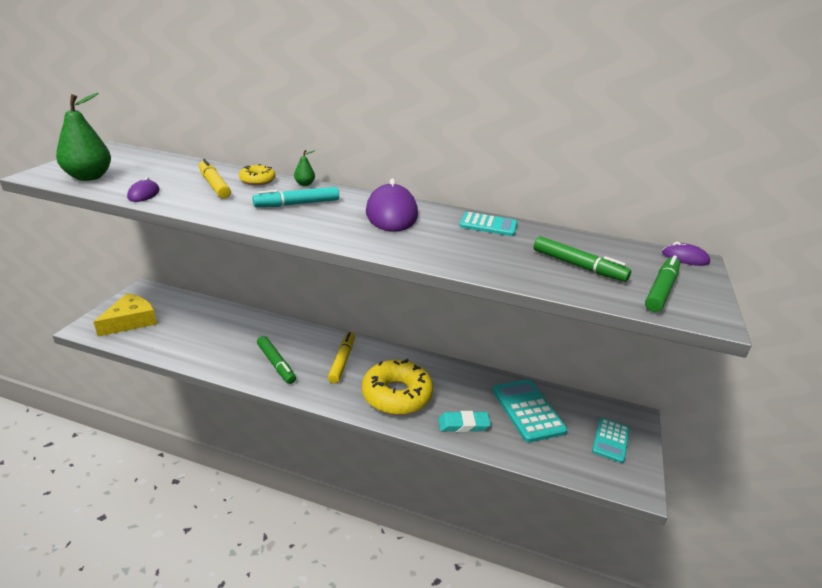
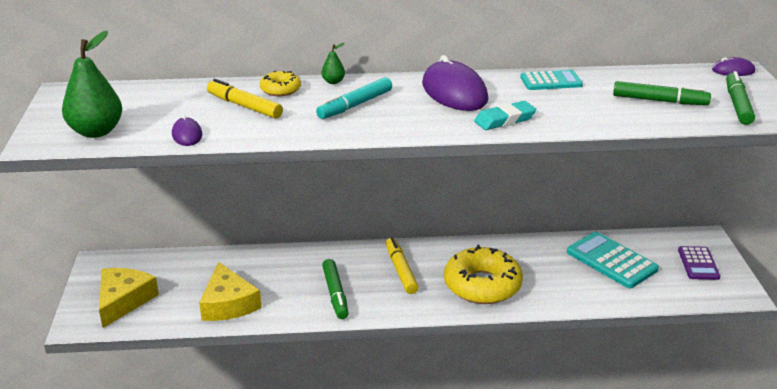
camera: 20 degrees left, 0 degrees up
(195, 346) = (228, 303): none -> yellow cheese
(276, 364) = (335, 294): green marker -> green marker turned 45 degrees clockwise
(463, 424) = (564, 291): turquoise eraser -> turquoise eraser (504, 120)
(610, 440) = (698, 264): turquoise calculator -> purple calculator

